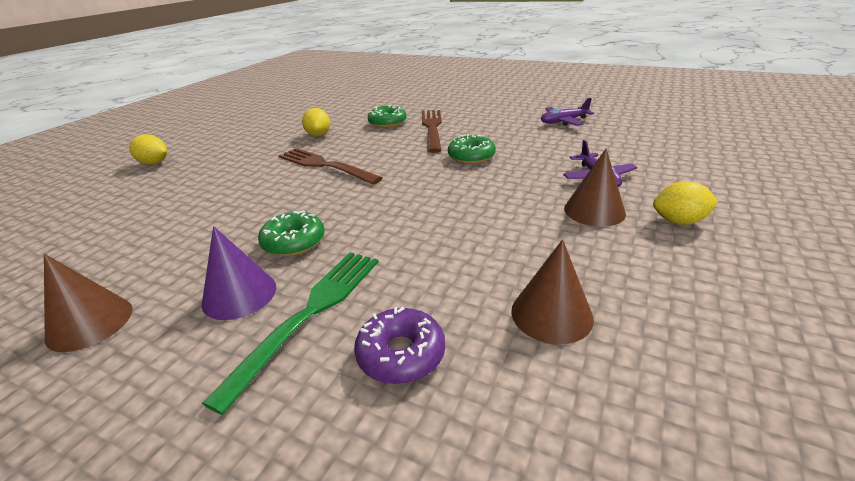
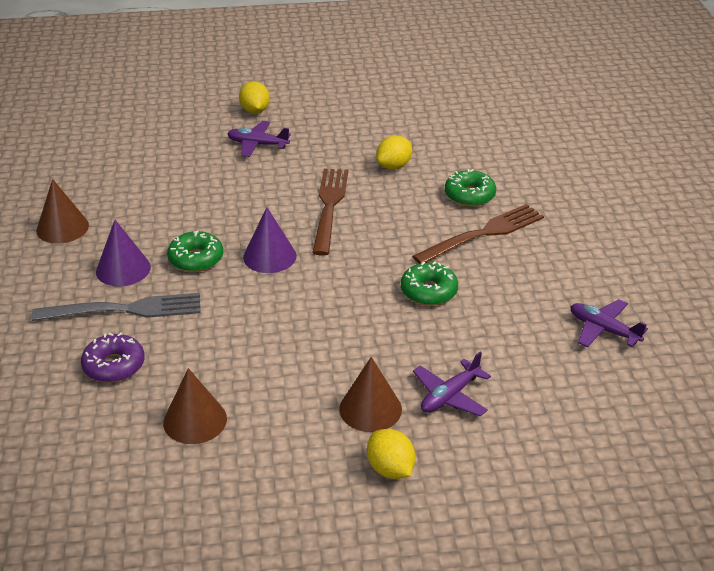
camera: 55 degrees right, 5 degrees up
(197, 173) = (257, 144): none -> purple plane
(309, 314) = (124, 309): green fork -> grey fork
(347, 204) = (269, 256): none -> purple cone

